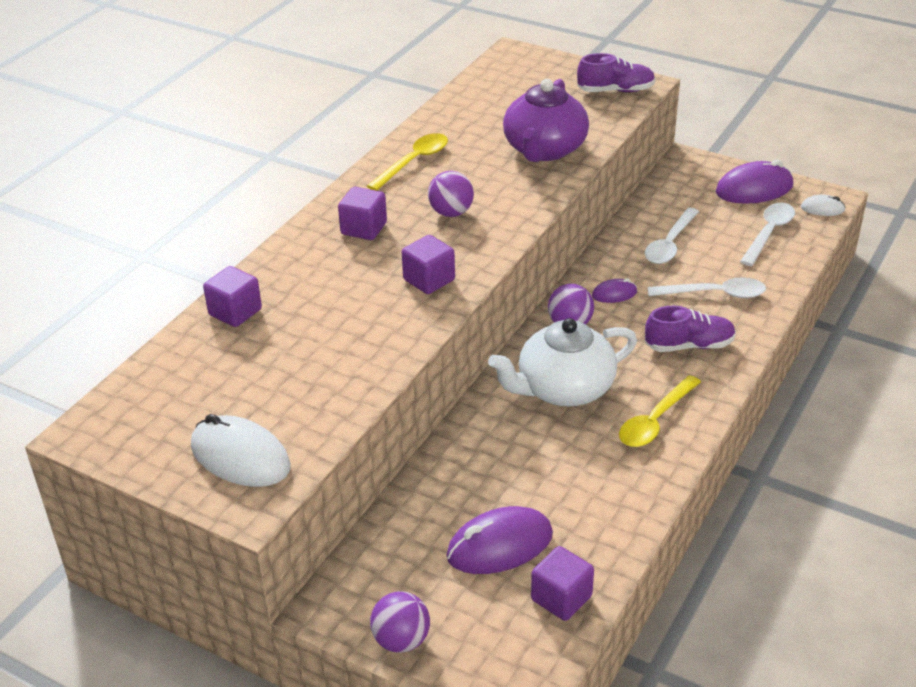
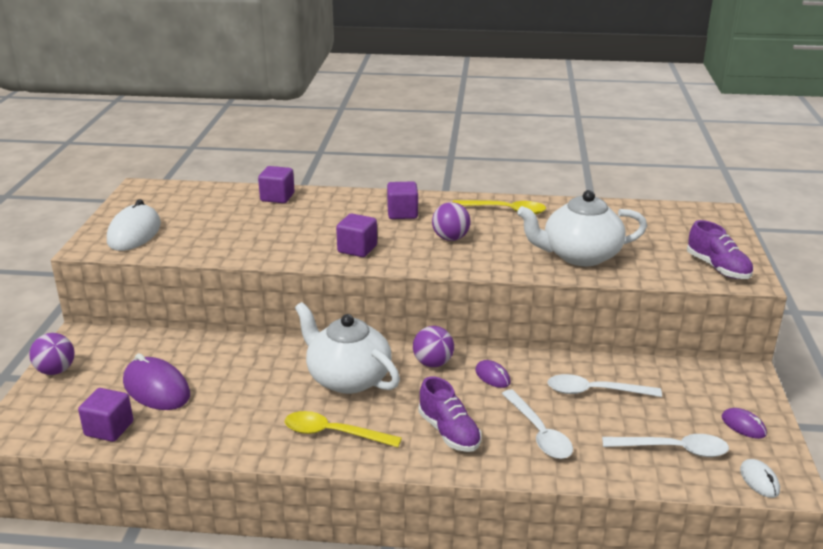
camera: 65 degrees right, 10 degrees down
(544, 150) = (579, 256): purple teapot -> white teapot
(754, 189) = (743, 426): purple mouse -> purple mouse, size x0.51

